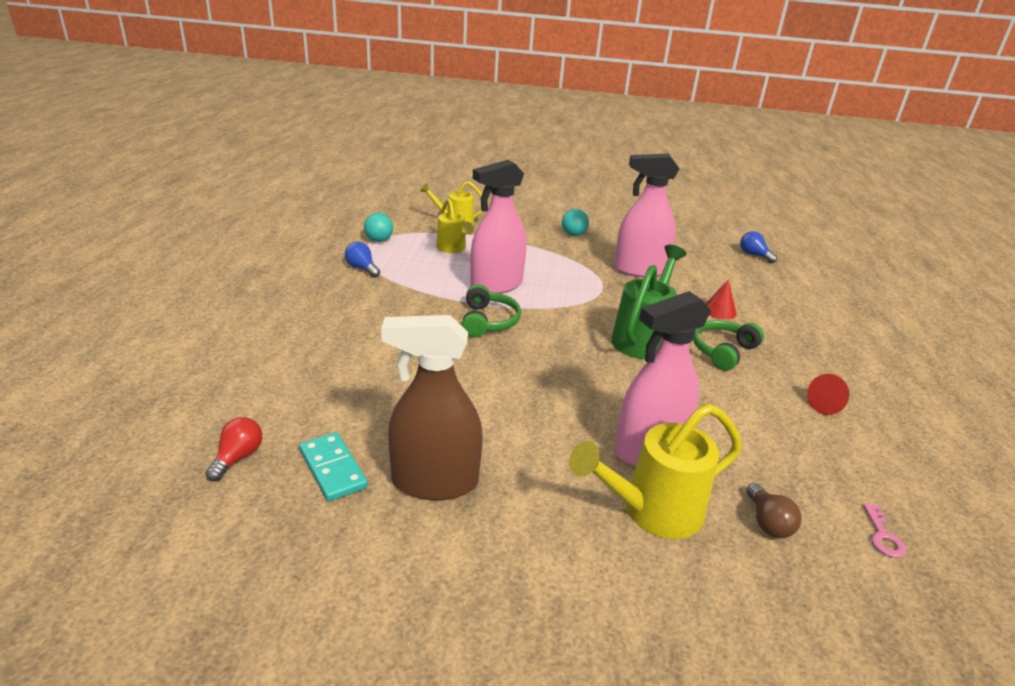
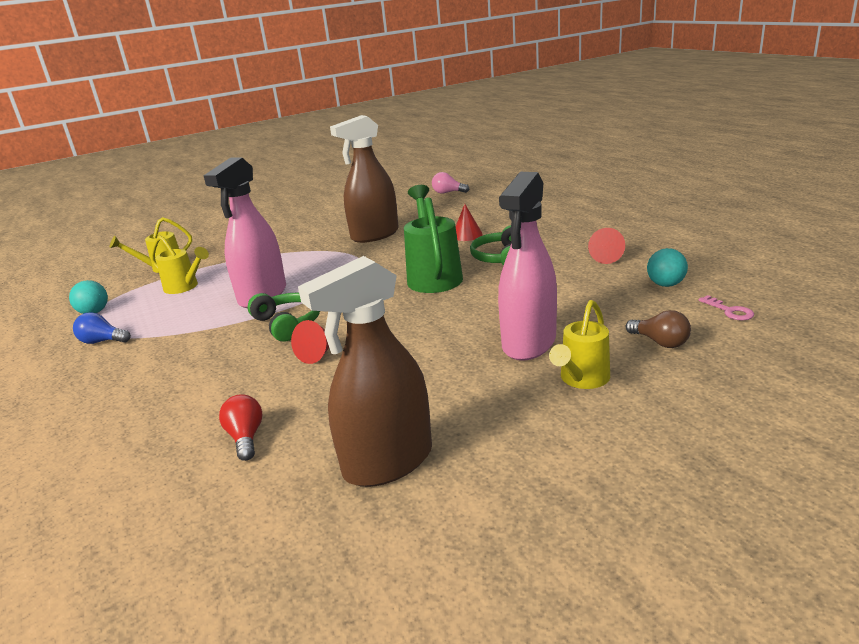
camera: 30 degrees left, 5 degrees down
(238, 457) = (150, 566): red light bulb -> red light bulb (246, 437)
(333, 469) = (275, 511): turquoise domino -> none
(481, 360) = (317, 354): none -> red cone
(573, 234) = (289, 234): turquoise ball -> turquoise ball (665, 284)
(639, 270) = (375, 235): pink spray bottle -> brown spray bottle
(653, 511) = (582, 379): yellow watering can -> yellow watering can, size x0.64
(754, 255) = (448, 193): blue light bulb -> pink light bulb

